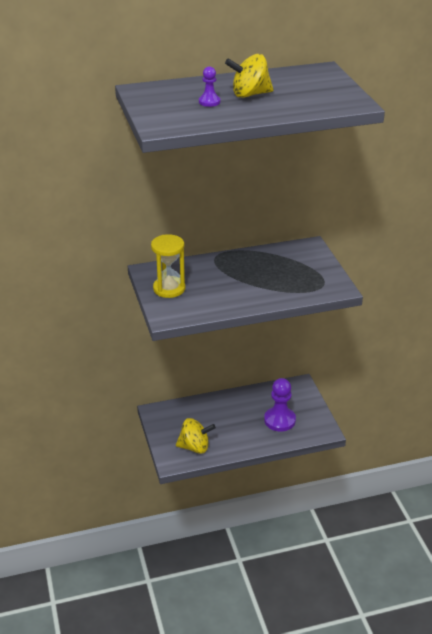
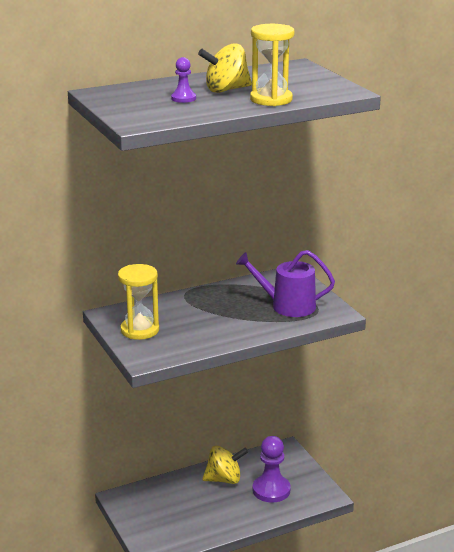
camera: 10 degrees left, 10 degrees down
(195, 447) = (176, 531): yellow spinning top -> yellow spinning top (224, 479)
(285, 108) = (271, 99): none -> yellow hourglass
(298, 277) = (287, 306): none -> purple watering can

